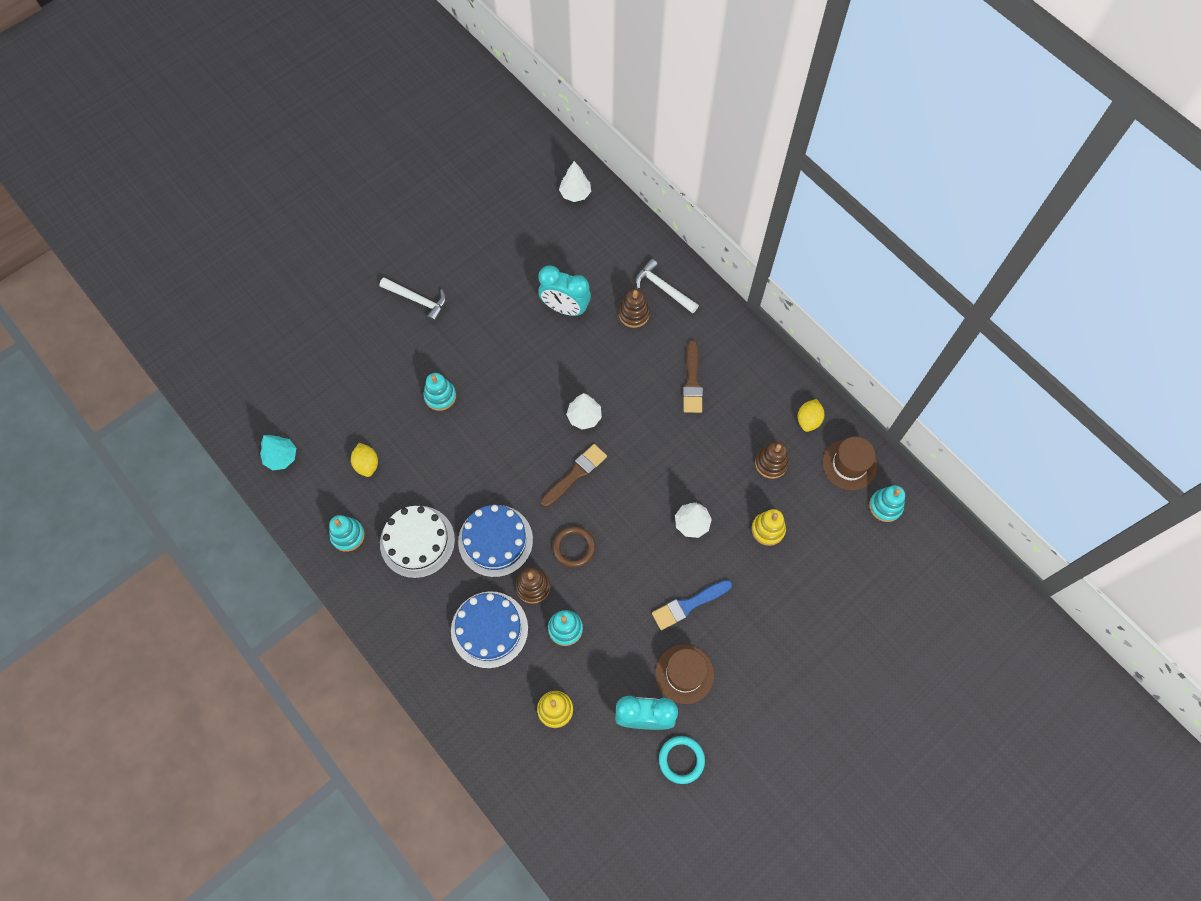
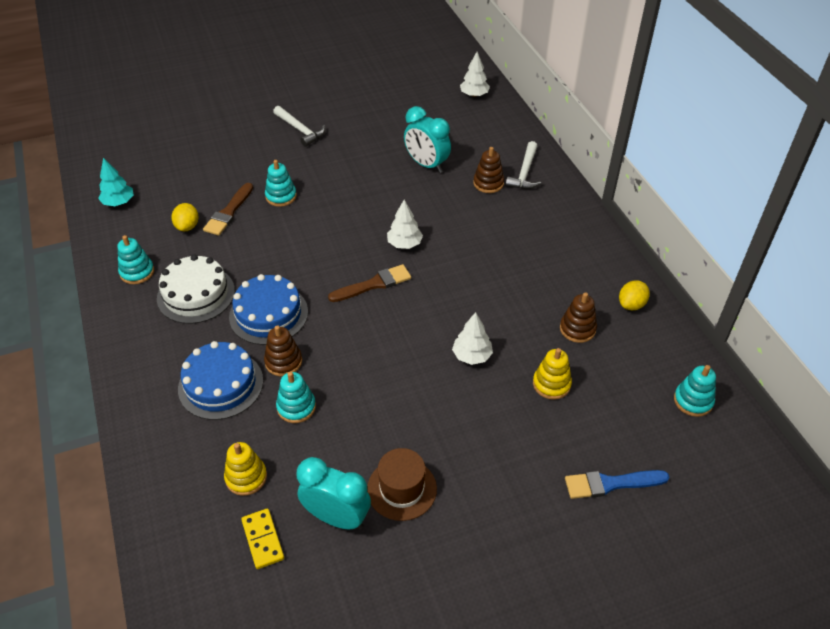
camera: 20 degrees right, 20 degrees down
(574, 547) = (341, 341): brown ring -> none
(595, 759) = (262, 540): none -> yellow domino
(663, 288) = (525, 172): white hammer -> white hammer turned 135 degrees counterclockwise
(681, 760) = (358, 575): turquoise ring -> none
(688, 605) = (435, 426): blue brush -> blue brush (610, 484)
(692, 381) = (523, 244): brown brush -> brown brush (228, 212)
(849, 465) = (663, 353): brown hat -> none

